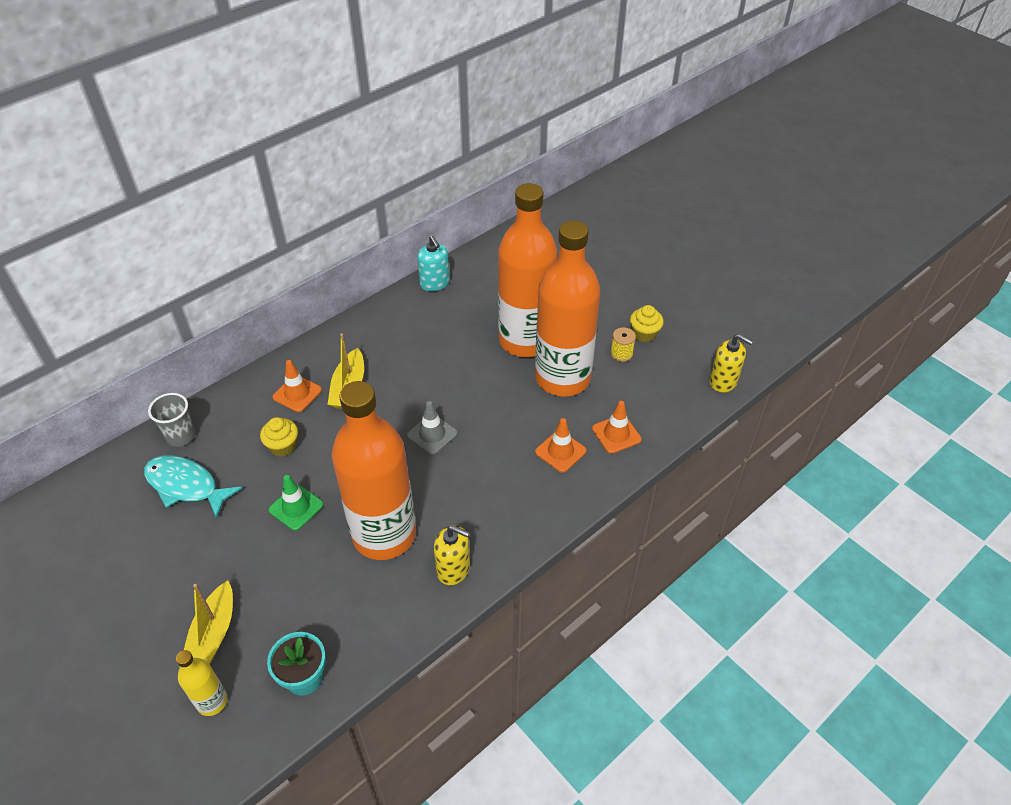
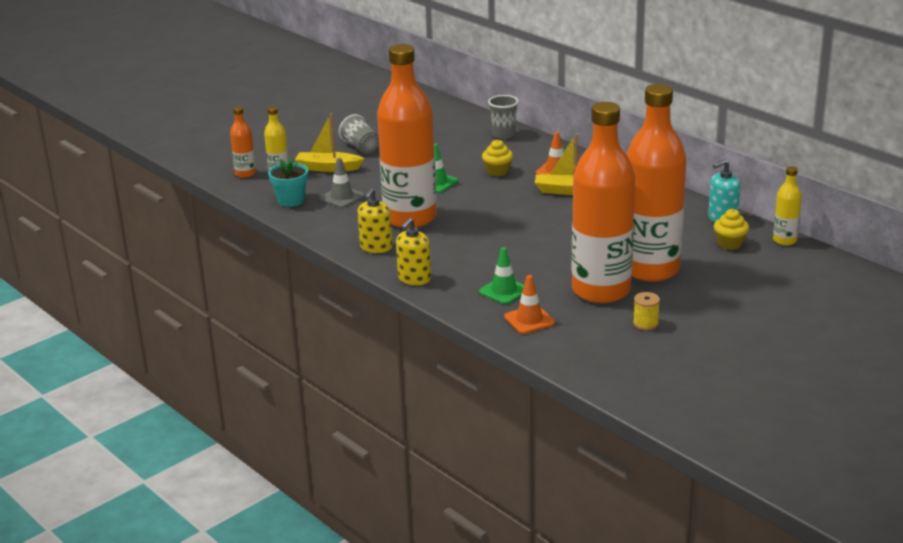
camera: 90 degrees right, 20 degrees down
(159, 595) = (361, 147): none -> grey cup
(186, 486) = (455, 143): turquoise fish -> none
(195, 752) = (245, 173): none -> orange bottle
(432, 434) = (517, 230): grey traffic cone -> grey traffic cone (342, 197)
(481, 252) = (784, 240): none -> yellow bottle
(560, 451) = (504, 291): orange traffic cone -> green traffic cone
(644, 334) = (681, 338): yellow cupcake -> yellow cupcake (730, 244)
(723, 381) = (617, 387): yellow soap dispenser -> yellow soap dispenser (414, 279)

